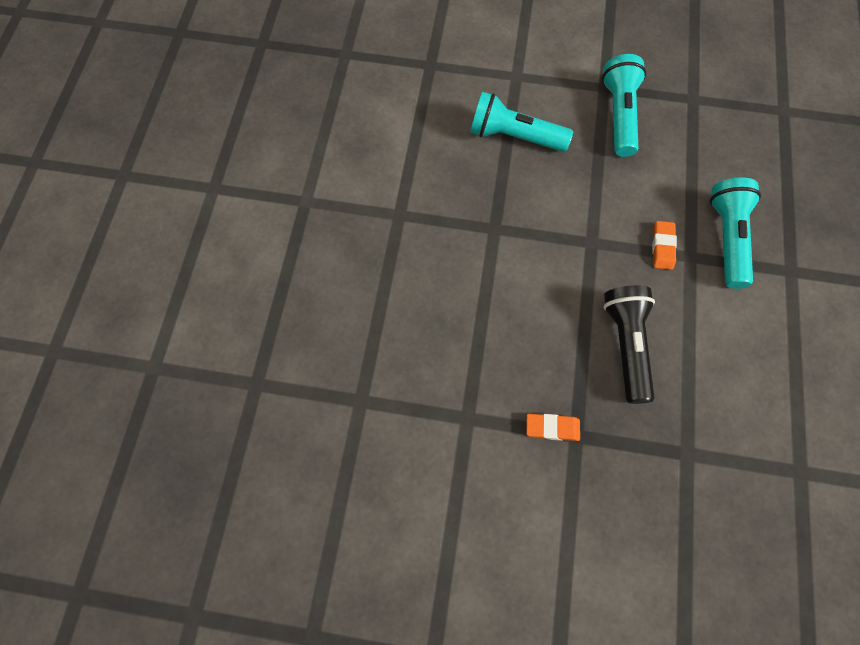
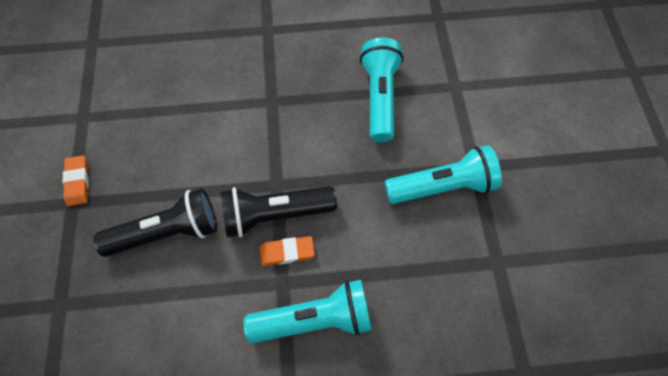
camera: 75 degrees right, 5 degrees down
(624, 249) = (275, 215): none -> black flashlight

